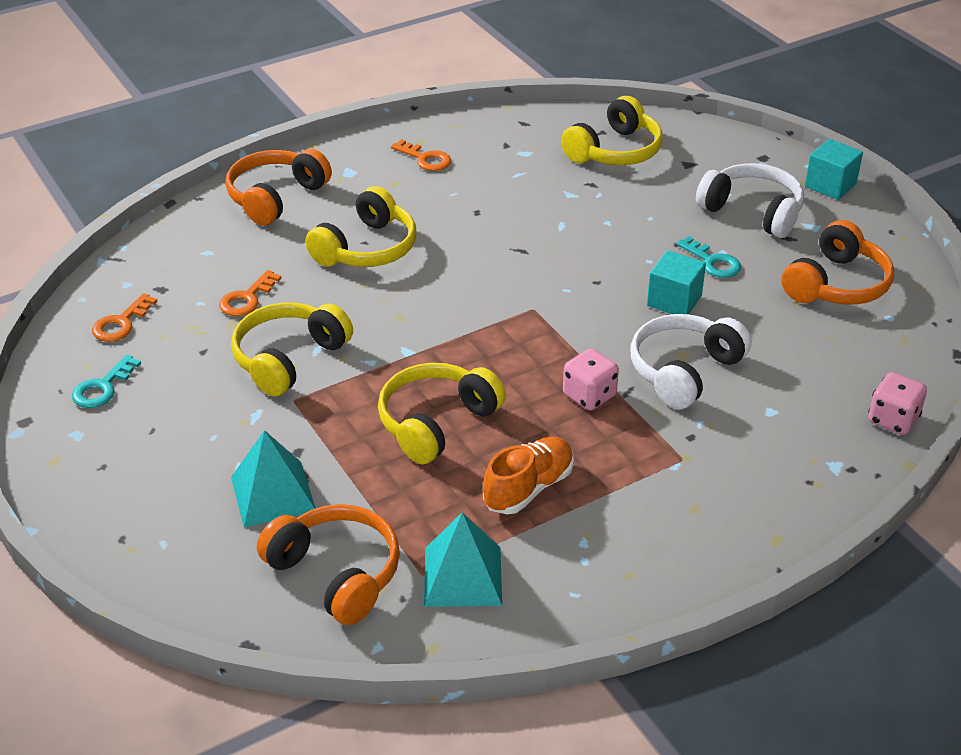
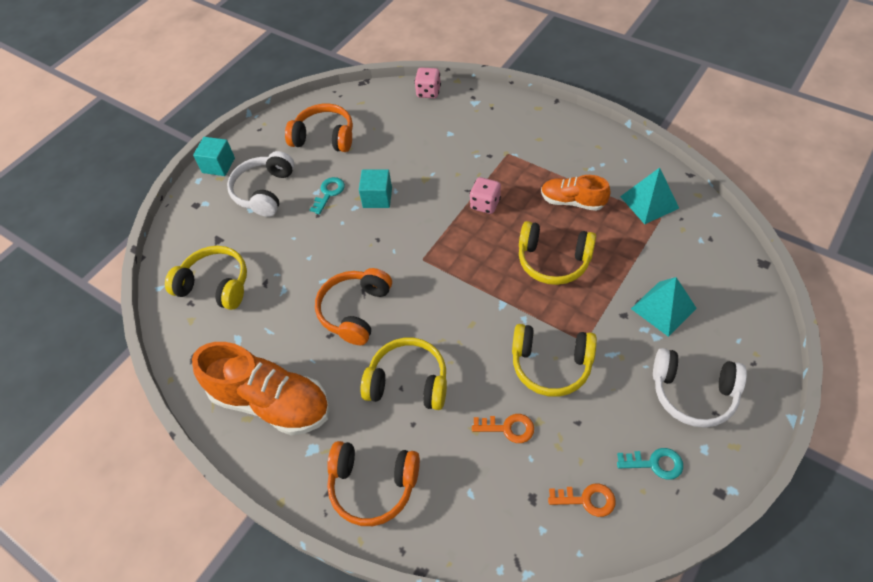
camera: 110 degrees left, 15 degrees up
(336, 573) = (690, 251): orange headphones -> orange headphones (355, 311)
(425, 159) = (271, 402): orange key -> orange shoe
(684, 371) = (439, 174): white headphones -> white headphones (693, 393)

